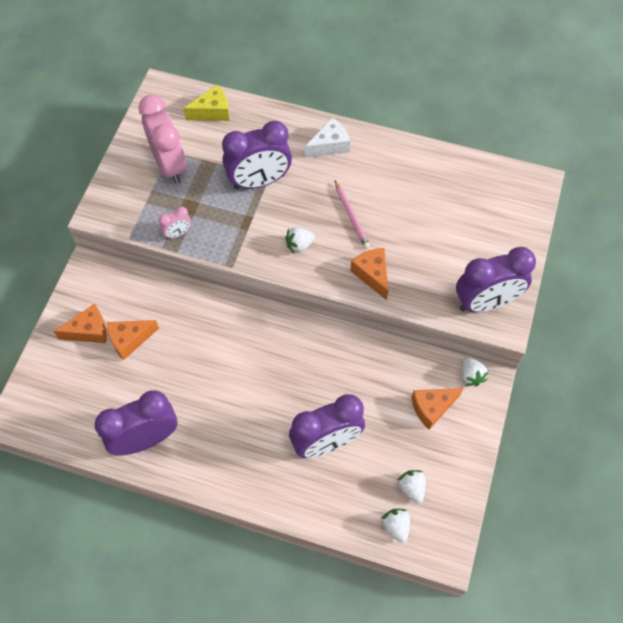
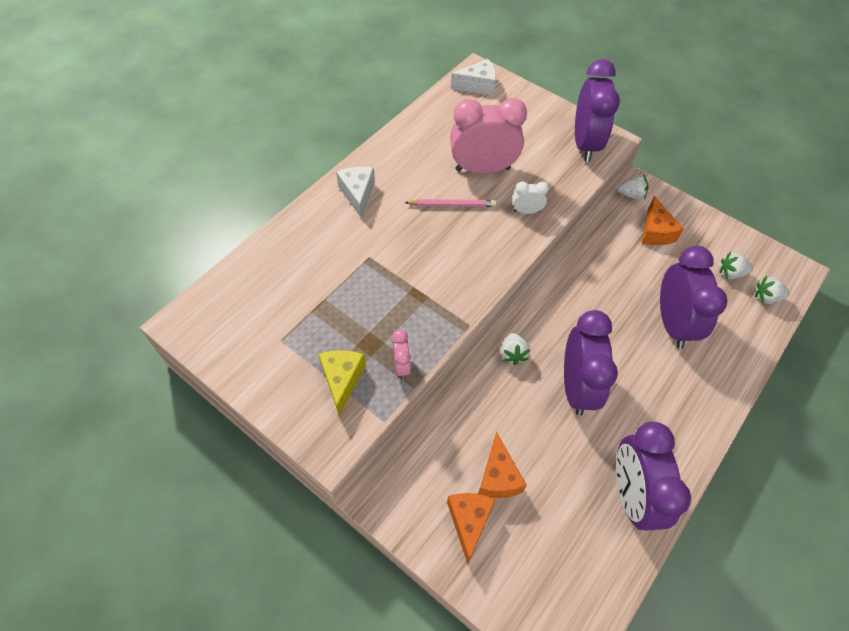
camera: 70 degrees left, 5 degrees down
(169, 165) = (300, 346): pink clock -> pink clock (482, 169)
(212, 112) = (250, 281): yellow cheese -> yellow cheese (342, 380)
(259, 181) = (370, 267): purple clock -> purple clock (576, 387)
(299, 245) = (467, 257): white strawberry -> white strawberry (512, 353)
(372, 275) = (526, 211): orange cheese -> white clock
(516, 189) = (478, 85): none -> white cheese

